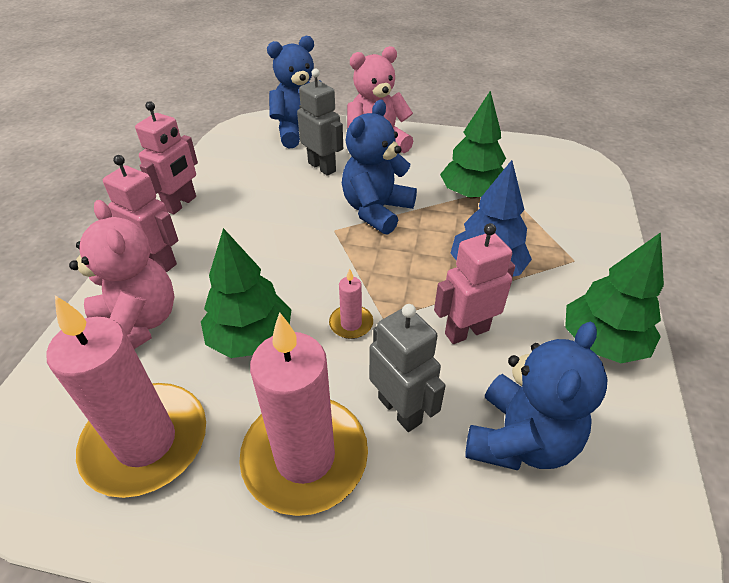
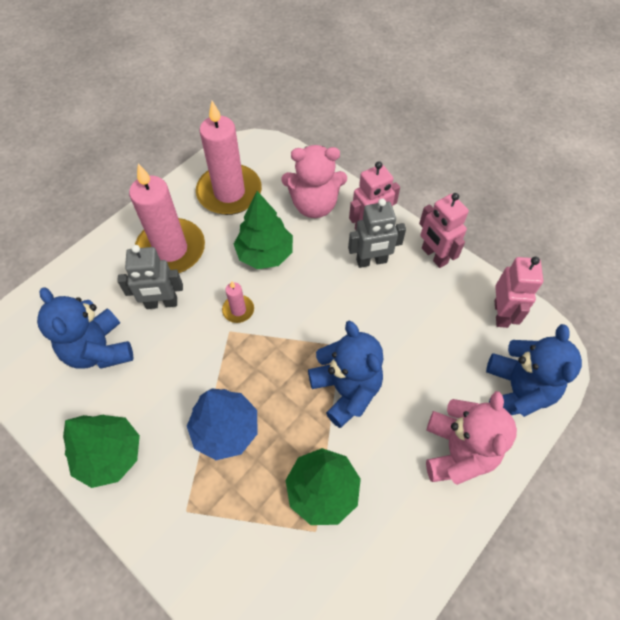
camera: 120 degrees right, 15 degrees up
(322, 167) = (439, 379): grey robot -> grey robot (371, 261)
(466, 331) = (183, 373): pink robot -> pink robot (501, 313)

